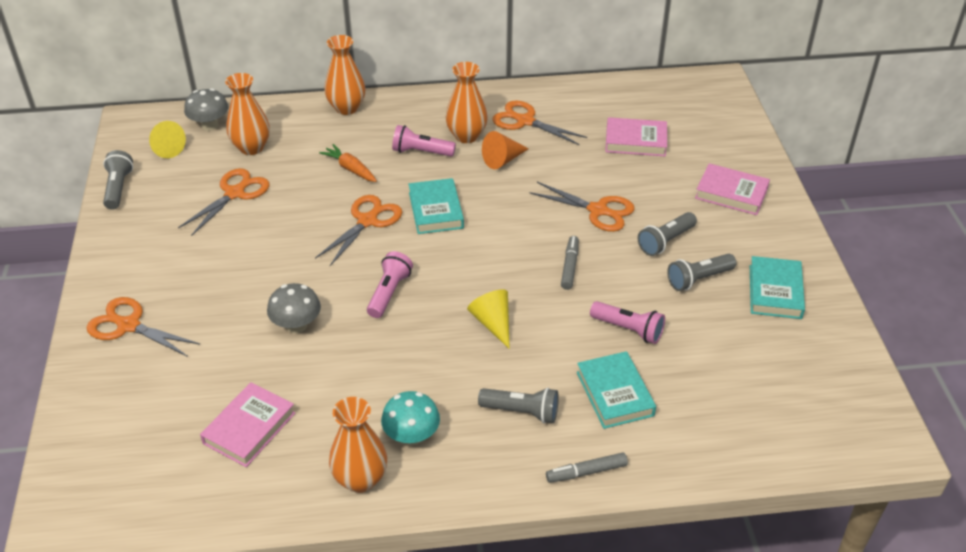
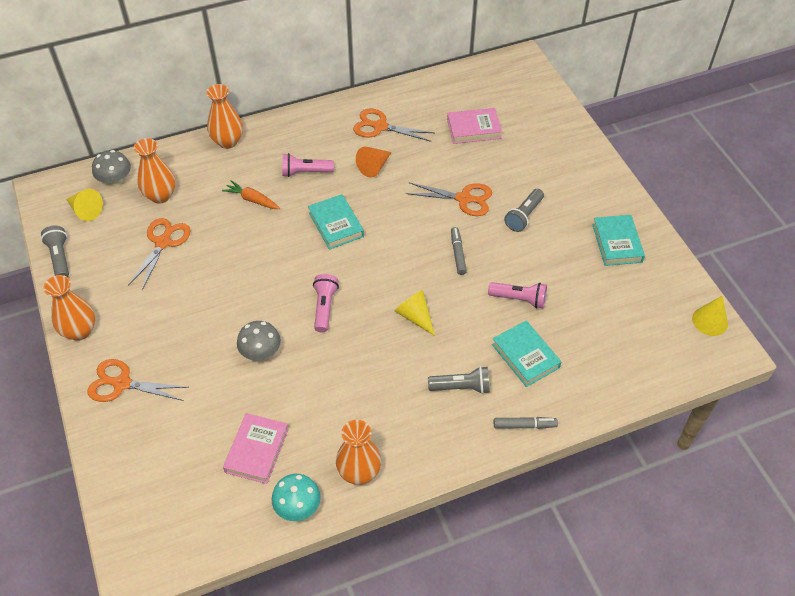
camera: 15 degrees left, 10 degrees up
(367, 221) = (284, 245): orange scissors -> none
(411, 436) = (385, 427): turquoise mushroom -> turquoise mushroom (298, 507)
(466, 136) = (337, 150): orange vase -> orange vase (80, 331)
(586, 472) = (524, 425): grey marker -> grey marker turned 150 degrees counterclockwise
(698, 279) = (558, 244): grey flashlight -> none
(731, 193) = (561, 162): pink book -> none
(872, 403) = (710, 321): none -> yellow cone

